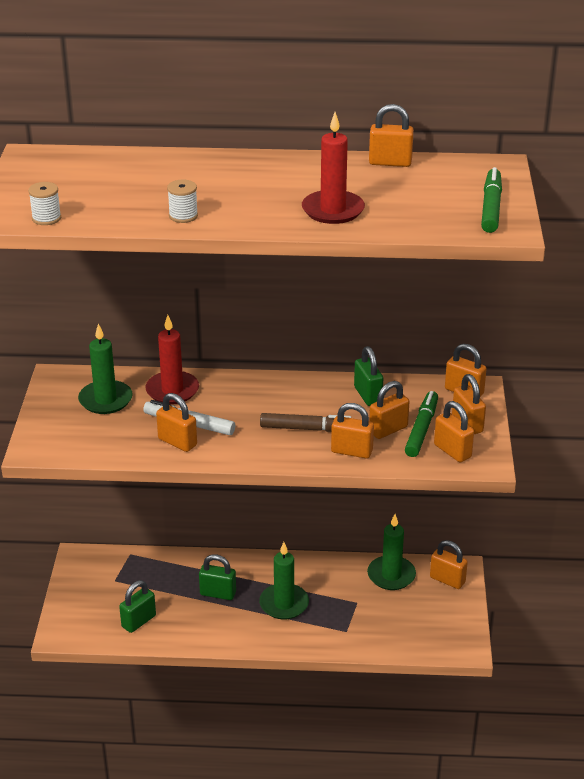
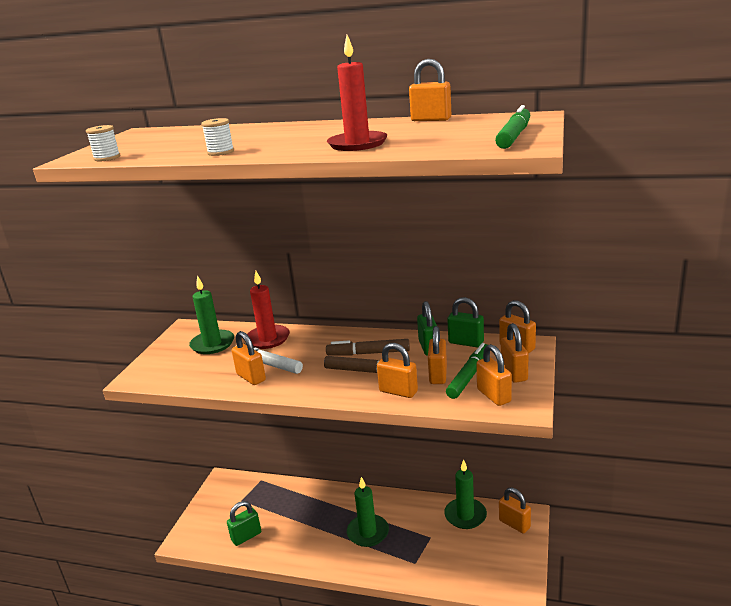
camera: 15 degrees right, 10 degrees down
(218, 593) = (317, 518): green padlock -> green padlock (466, 342)
(302, 405) = (368, 353): none -> brown marker
(388, 430) = (438, 375): orange padlock -> orange padlock turned 60 degrees counterclockwise

